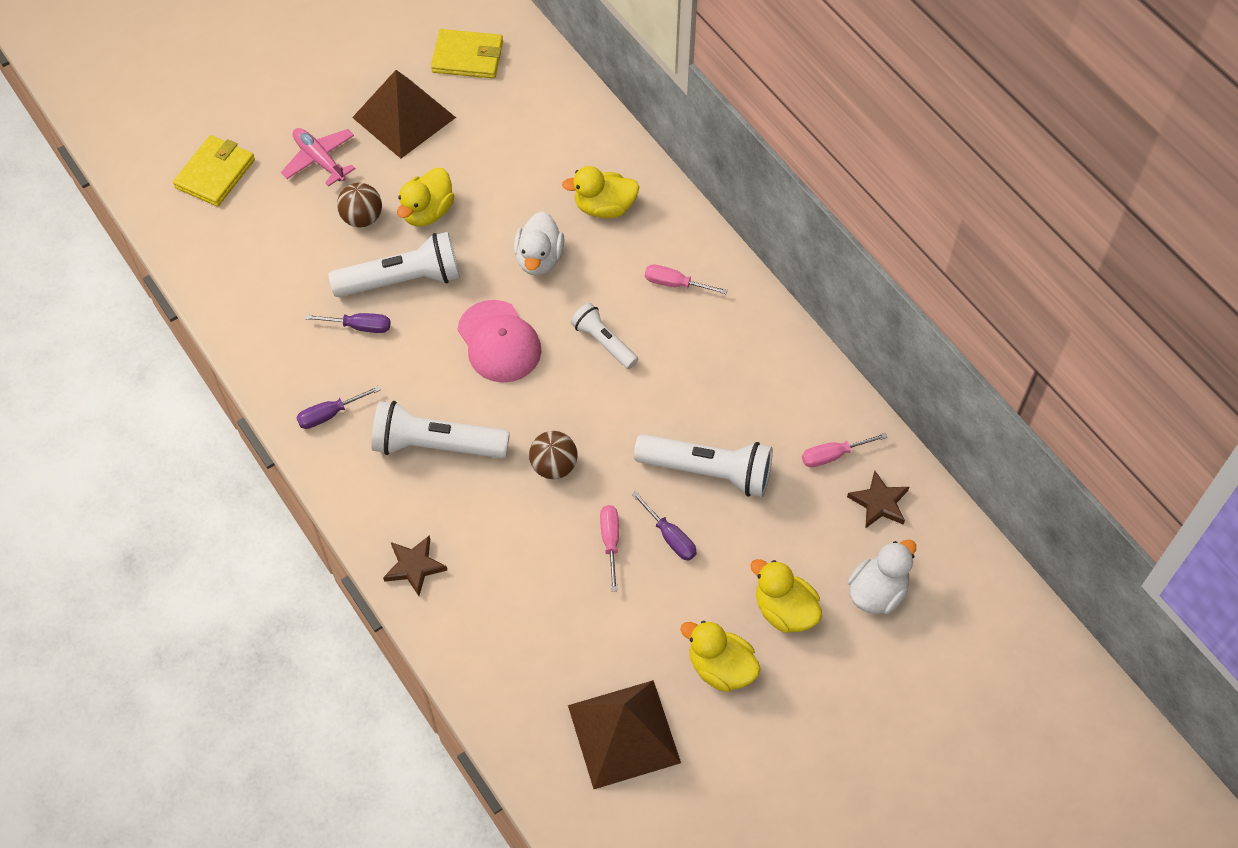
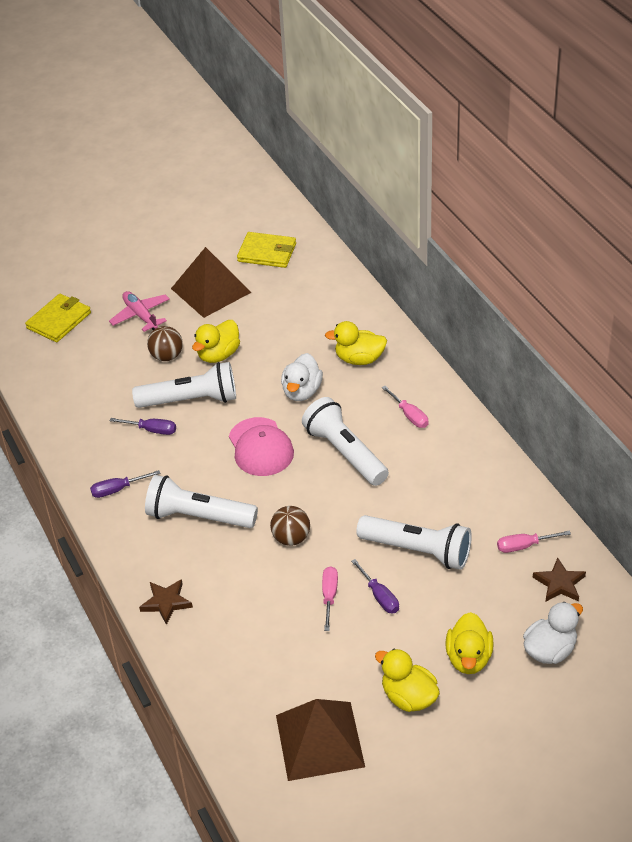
camera: 10 degrees right, 15 degrees down
(604, 342) = (345, 452): white flashlight -> white flashlight, size x1.68
(675, 284) = (409, 415): pink screwdriver -> pink screwdriver turned 150 degrees counterclockwise
(784, 610) = (468, 658): yellow duck -> yellow duck turned 135 degrees counterclockwise

